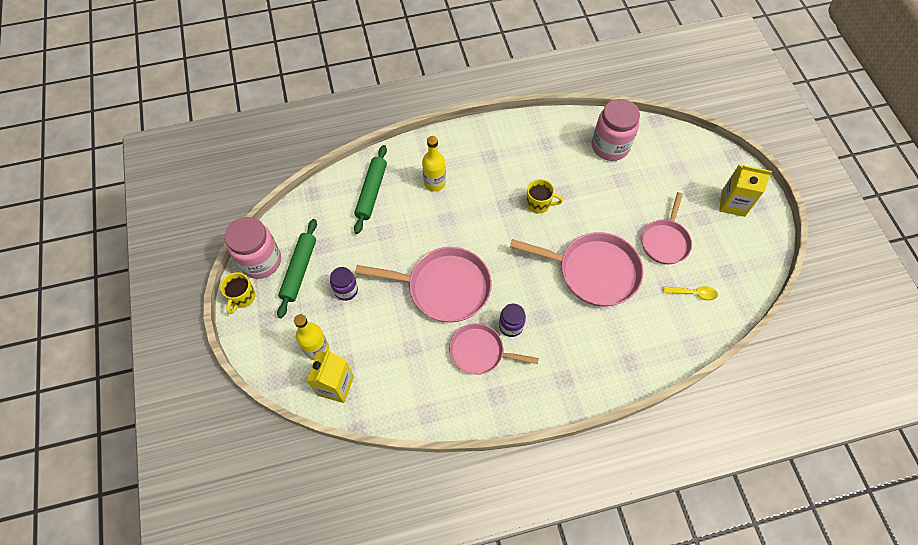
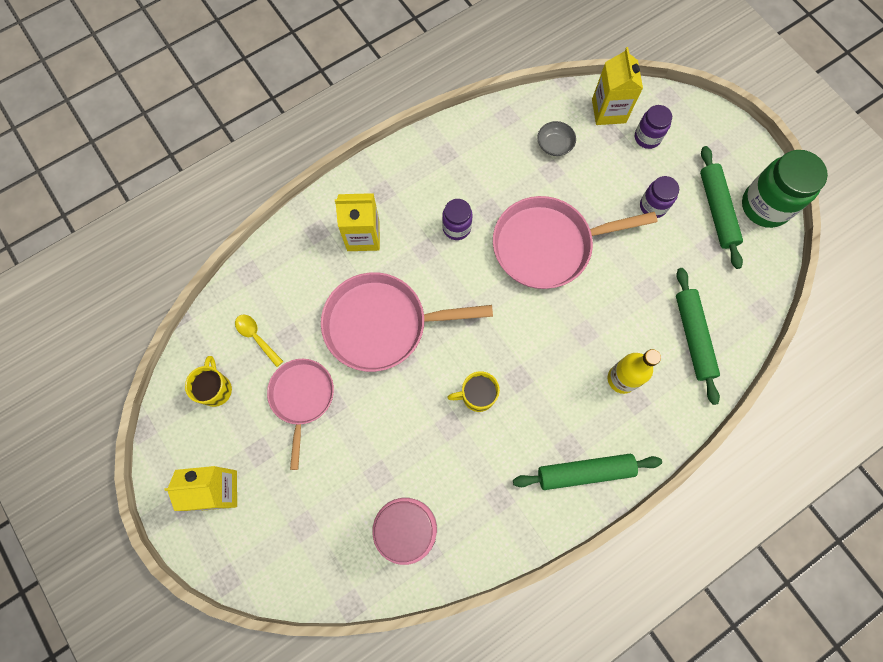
camera: 160 degrees right, 10 degrees up
(242, 297) = (757, 161): yellow mug -> yellow mug (216, 389)
(261, 261) = (765, 206): pink jar -> green jar
(317, 349) = (647, 137): yellow bottle -> purple jar
(398, 370) = (554, 145): none -> grey bowl
(480, 352) = (479, 190): pink pan -> none
(485, 141) = (585, 472): none -> green rolling pin
(590, 345) = (363, 236): none -> yellow carton
(693, 293) = (256, 337): yellow spoon -> yellow spoon turned 60 degrees clockwise

